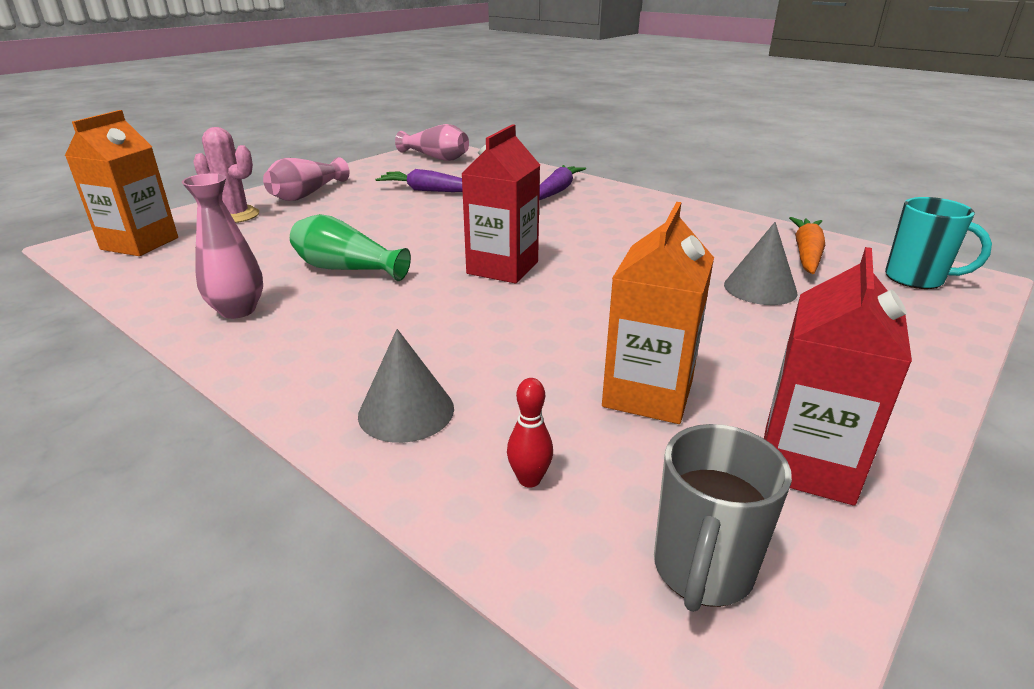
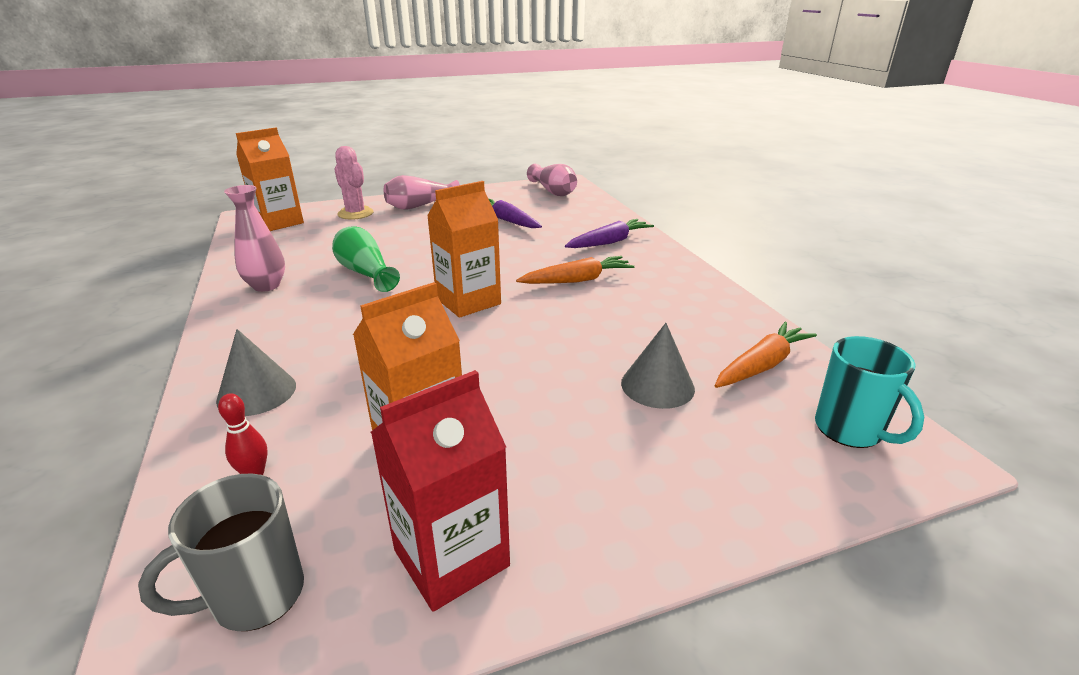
camera: 30 degrees right, 0 degrees up
(502, 268) = (468, 301): red carton -> orange carton
(576, 227) = (577, 280): none -> orange carrot

